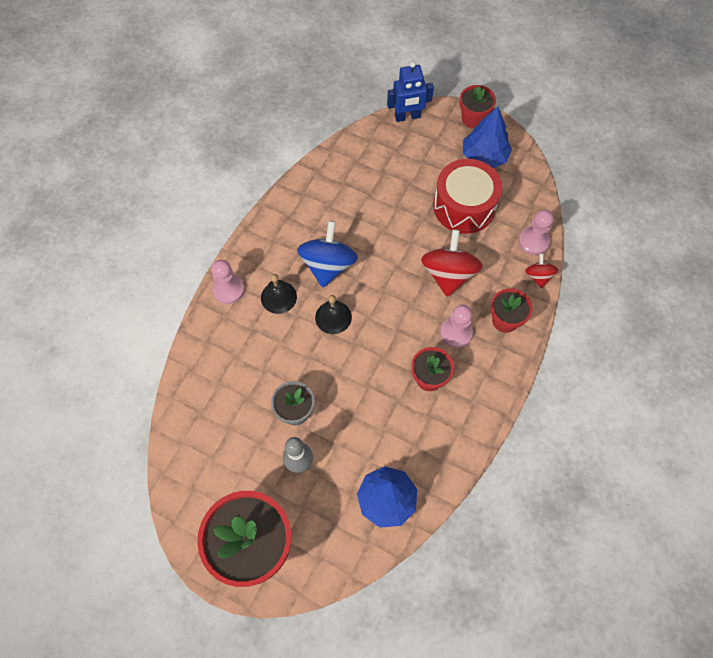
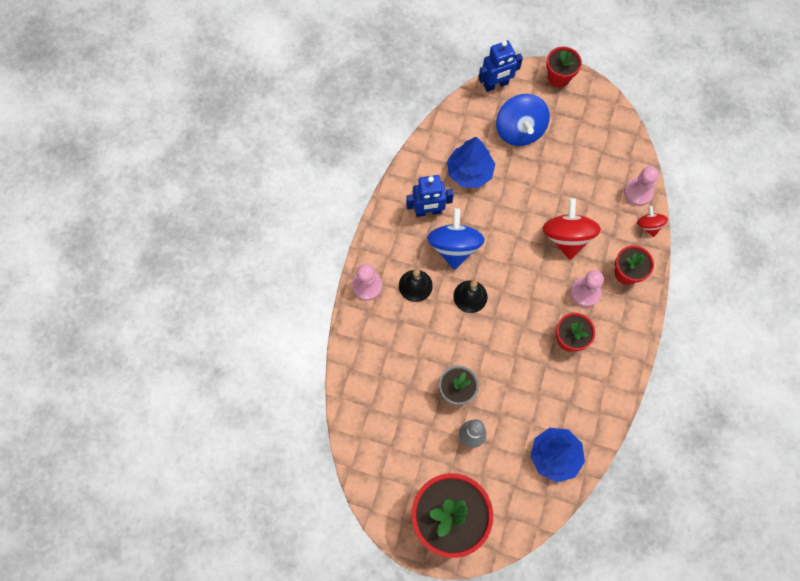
camera: 10 degrees left, 5 degrees up
(309, 226) = (428, 211): none -> blue robot
(422, 163) = (519, 130): none -> blue spinning top
(464, 206) = (568, 168): red drum -> none
(484, 156) = (576, 114): blue tree -> blue tree (469, 172)

